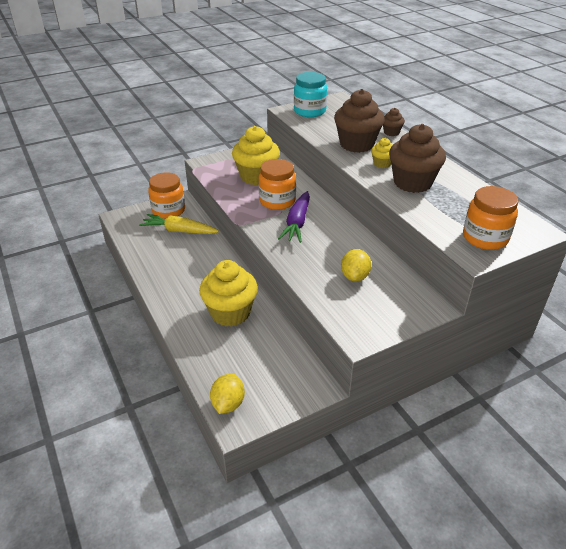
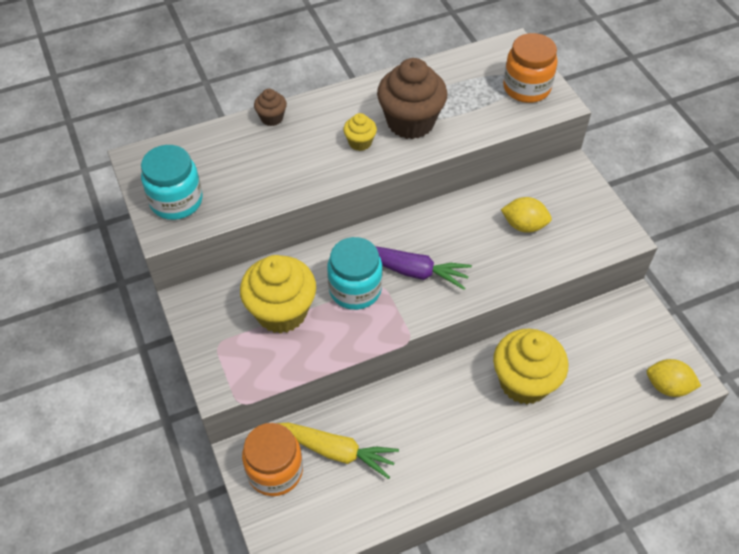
camera: 85 degrees left, 15 degrees up
(179, 231) = (336, 451): yellow carrot -> yellow carrot turned 90 degrees counterclockwise
(277, 201) = (355, 289): orange jar -> turquoise jar
(357, 144) = (301, 160): brown cupcake -> none

